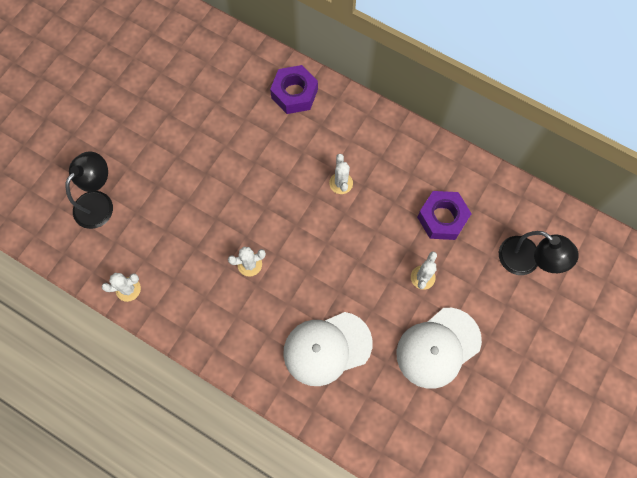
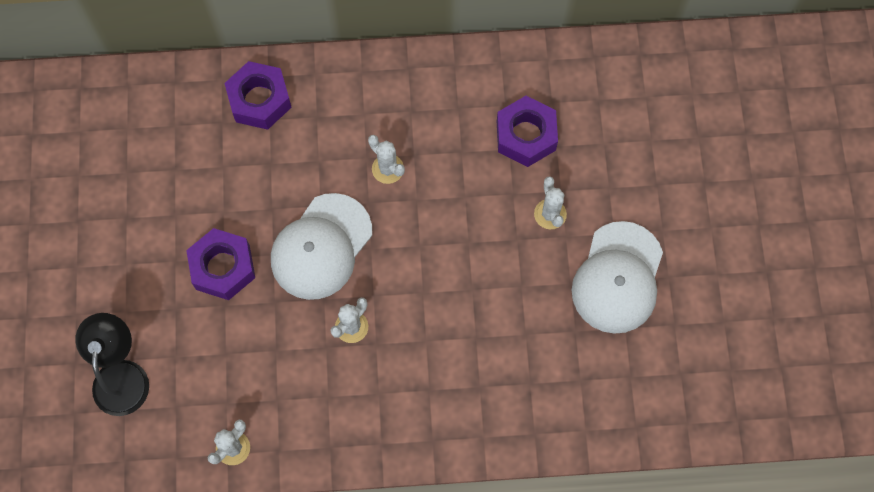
camera: 35 degrees left, 0 degrees up
(201, 178) = (223, 267): none -> purple nut
(327, 348) = (502, 359): white cap -> white cap (321, 247)
(526, 261) = (646, 124): black lamp -> none

